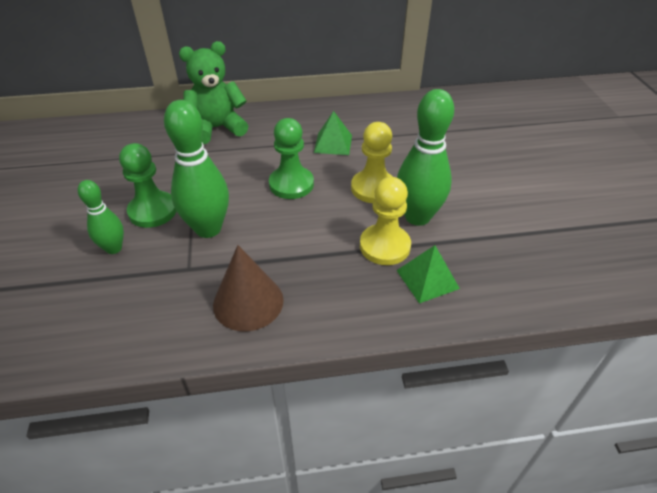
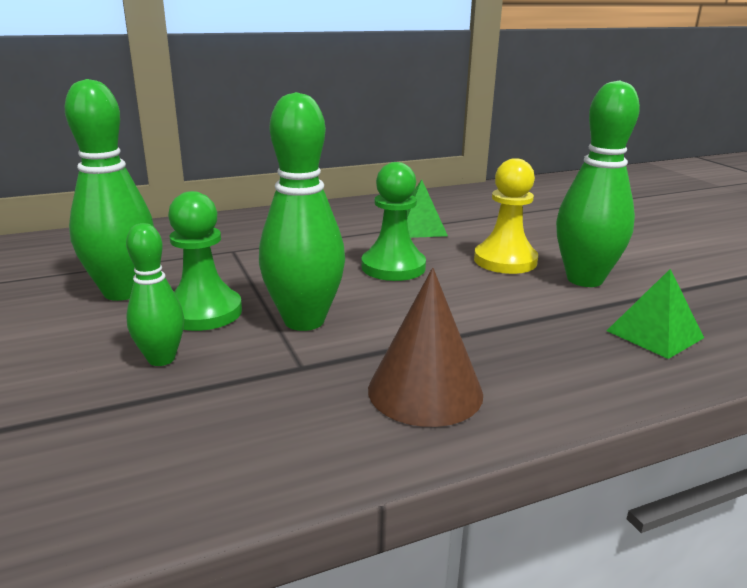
camera: 15 degrees left, 20 degrees down
(114, 185) = (123, 292): none -> green bowling pin
(217, 128) = (251, 227): green teddy bear -> none
(384, 246) = (569, 310): yellow pawn -> none

